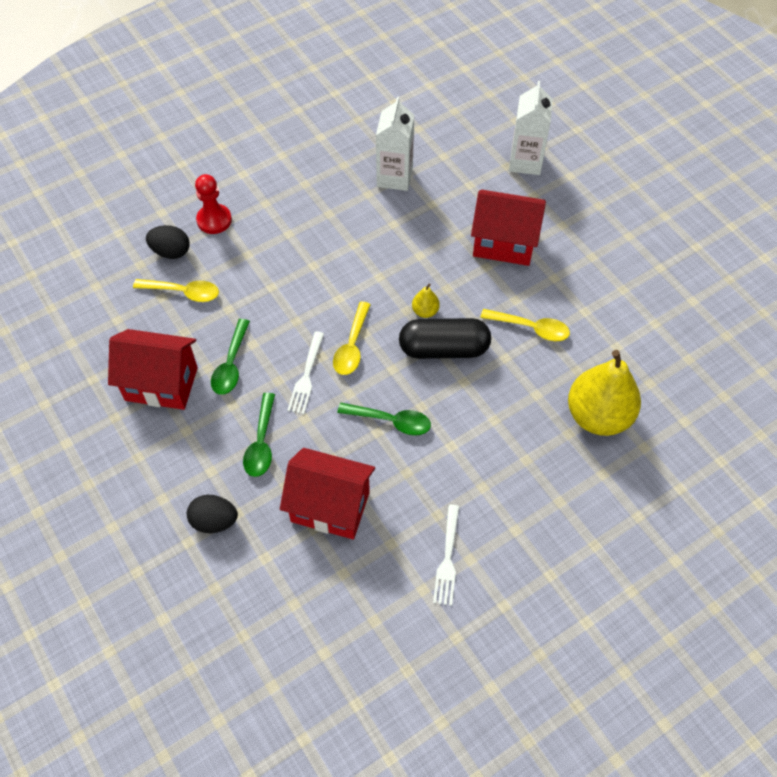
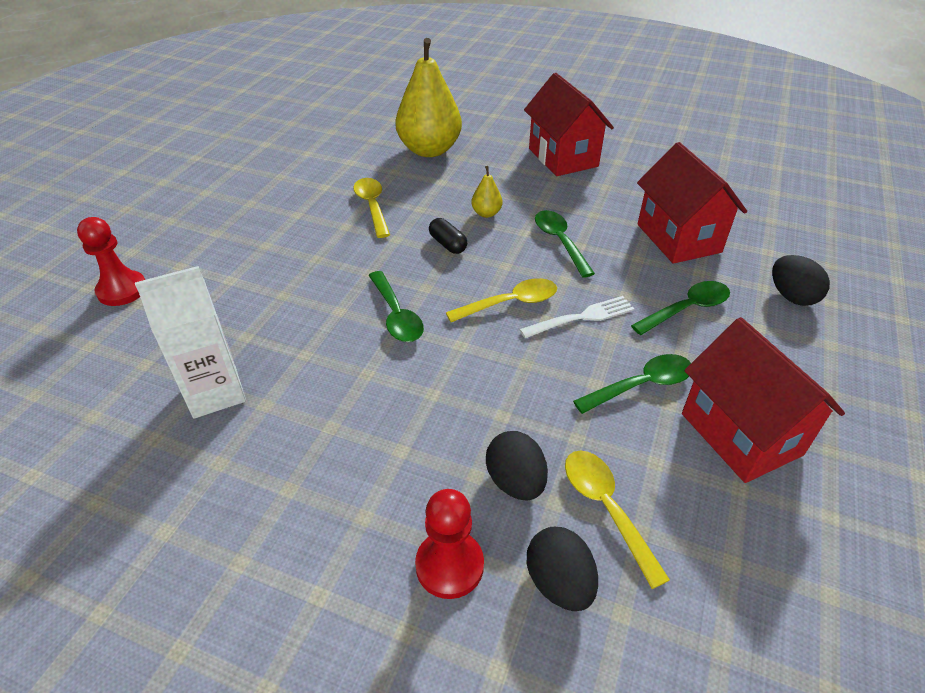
camera: 125 degrees left, 15 degrees down
(229, 267) = (515, 481): none -> black egg
(391, 281) = (396, 315): none -> green spoon
(425, 311) = (414, 274): yellow pear -> yellow pear (486, 213)
(444, 348) = (447, 244): black capsule -> black capsule, size x0.48
(447, 558) = (631, 170): white fork -> none
(504, 243) = (273, 258): red house -> red house (563, 157)
(525, 162) = (122, 290): white carton -> red pawn

